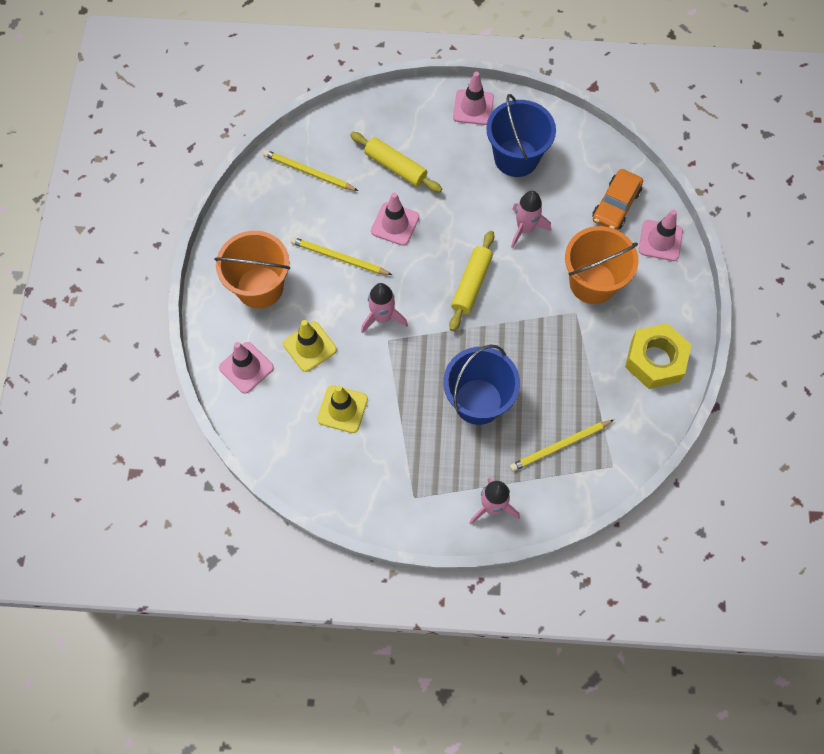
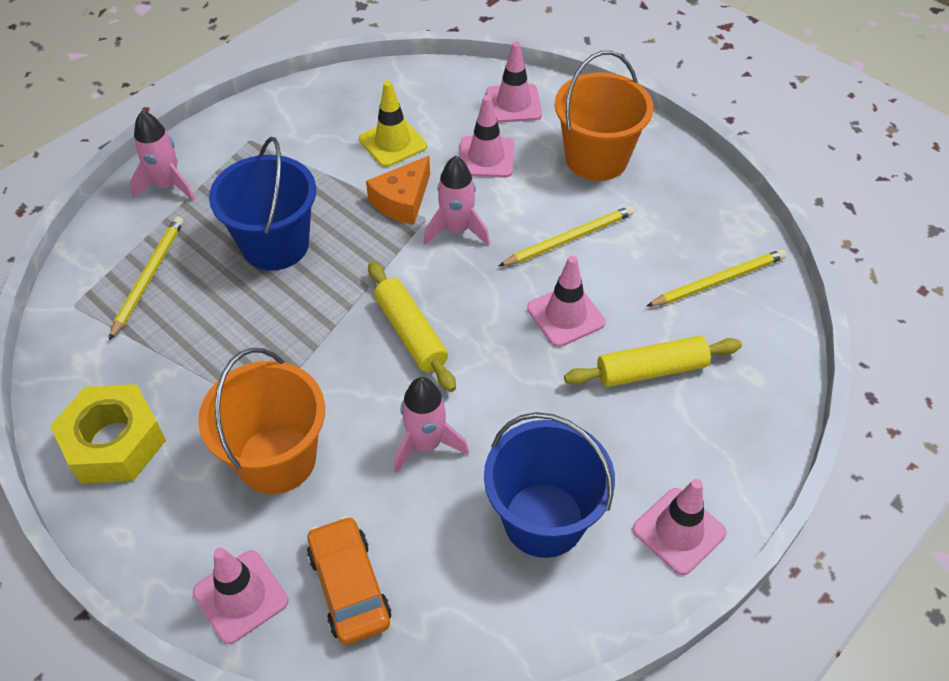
camera: 130 degrees right, 15 degrees down
(310, 346) = (486, 157): yellow traffic cone -> pink traffic cone
(385, 363) = (402, 200): none -> orange cheese

